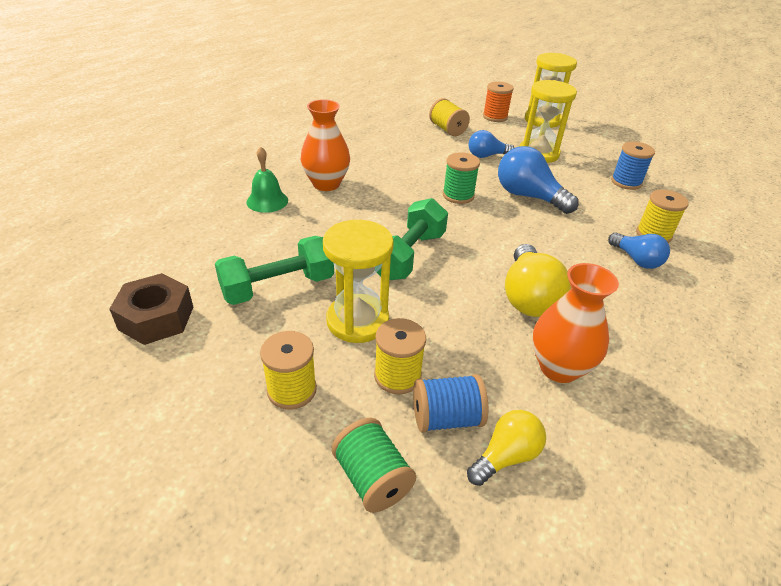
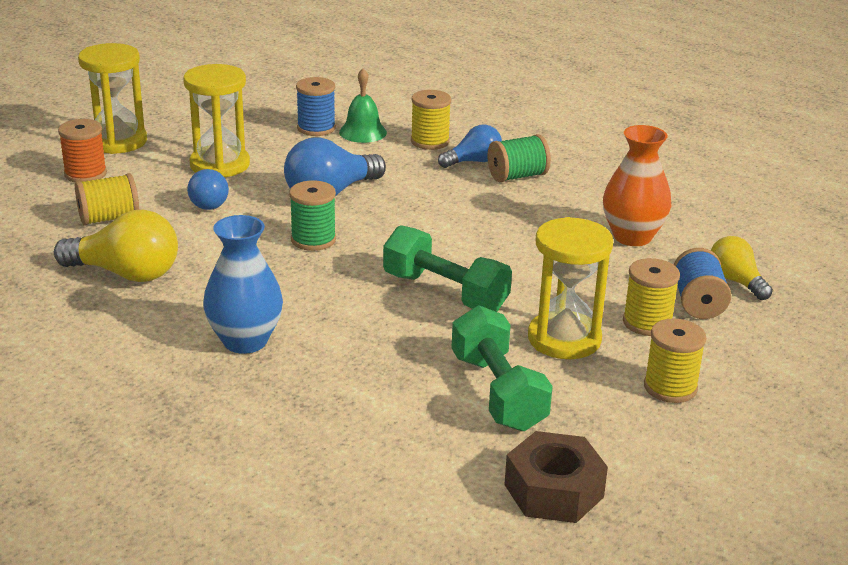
camera: 80 degrees left, 10 degrees down
(267, 201) = (280, 398): green bell -> green bell (363, 132)
(326, 184) = (245, 341): orange vase -> blue vase
(372, 479) = (768, 348): green spool -> green spool (517, 176)
(528, 297) = (530, 232): yellow light bulb -> yellow light bulb (126, 274)

